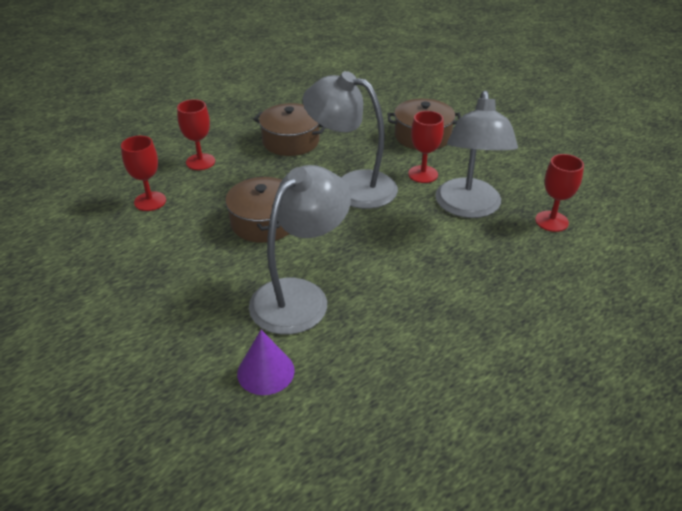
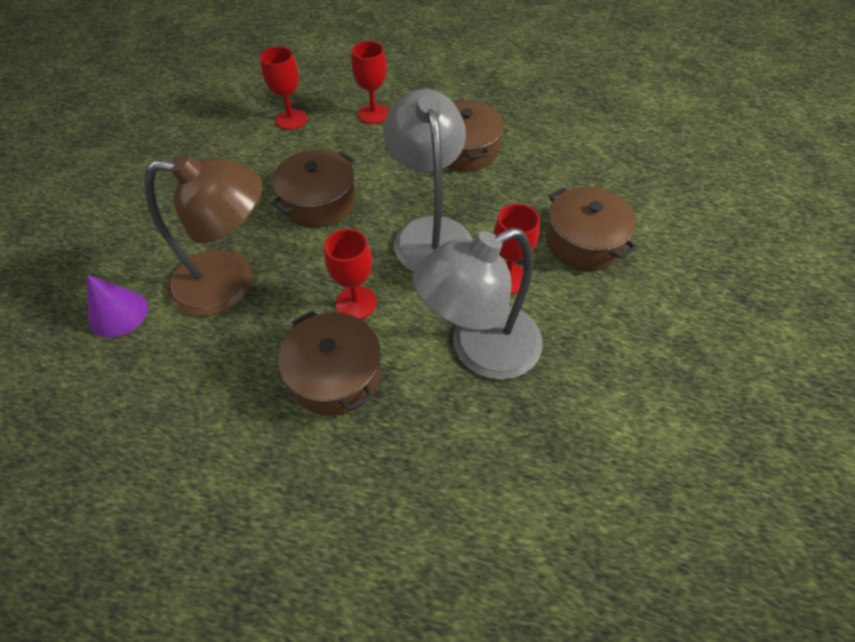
camera: 55 degrees right, 15 degrees up
(300, 296) = (230, 283): grey lamp -> brown lamp
(436, 274) = (335, 375): none -> brown pot
(551, 221) = (526, 449): red goblet -> red goblet (356, 303)

